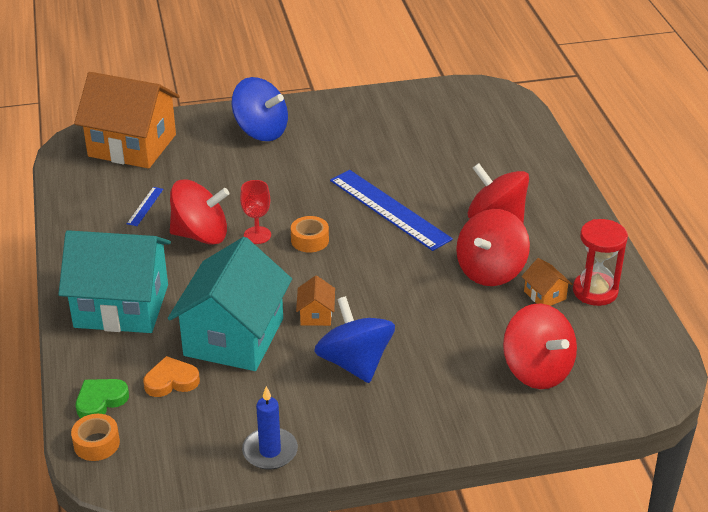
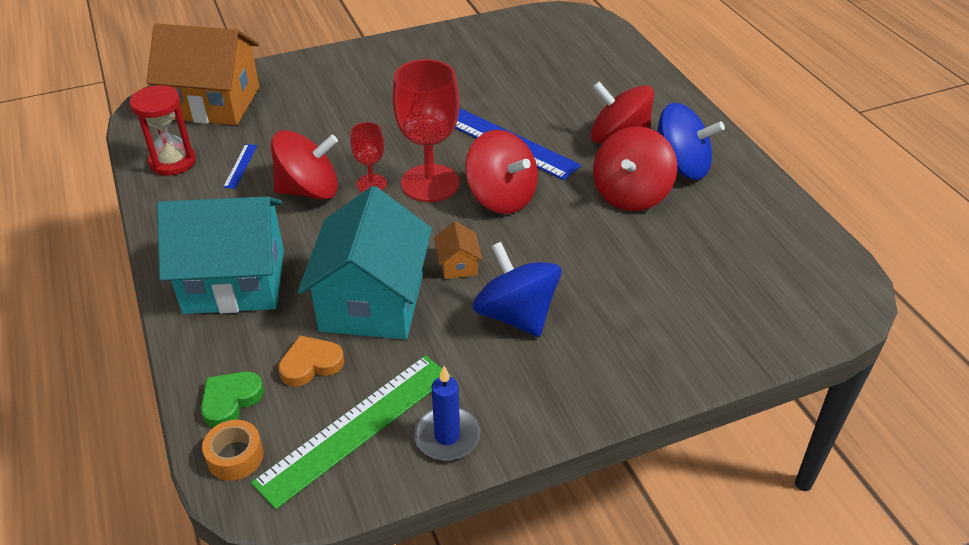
camera: 10 degrees left, 5 degrees up
(197, 435) = (356, 427): none -> green ruler
(261, 131) = (349, 75): blue spinning top -> blue spinning top (681, 166)
(310, 240) = (430, 183): orange tape -> red goblet
(537, 370) = (716, 298): red spinning top -> red spinning top (501, 197)
(544, 295) = (695, 214): orange house -> none
(595, 291) = (745, 204): red hourglass -> red hourglass (172, 162)

